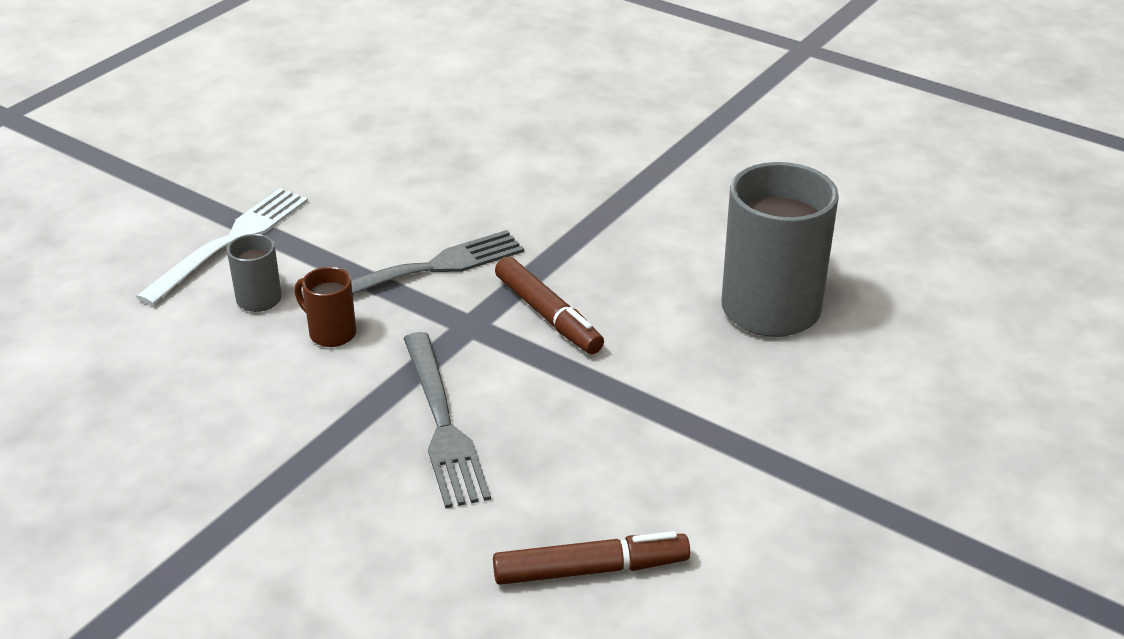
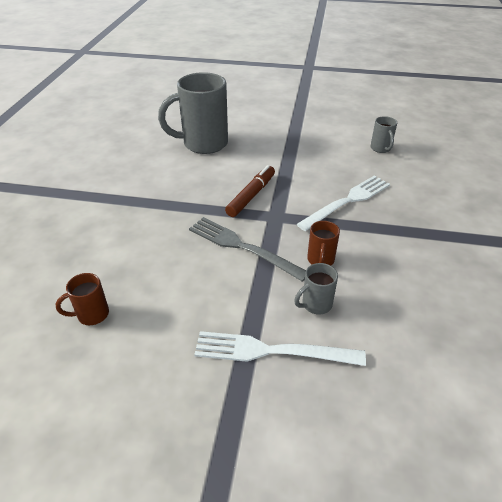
camera: 115 degrees left, 5 degrees up
(407, 138) = (92, 315): none -> brown mug
(442, 424) = (347, 201): grey fork -> white fork
(591, 570) = (381, 148): brown marker -> grey mug

